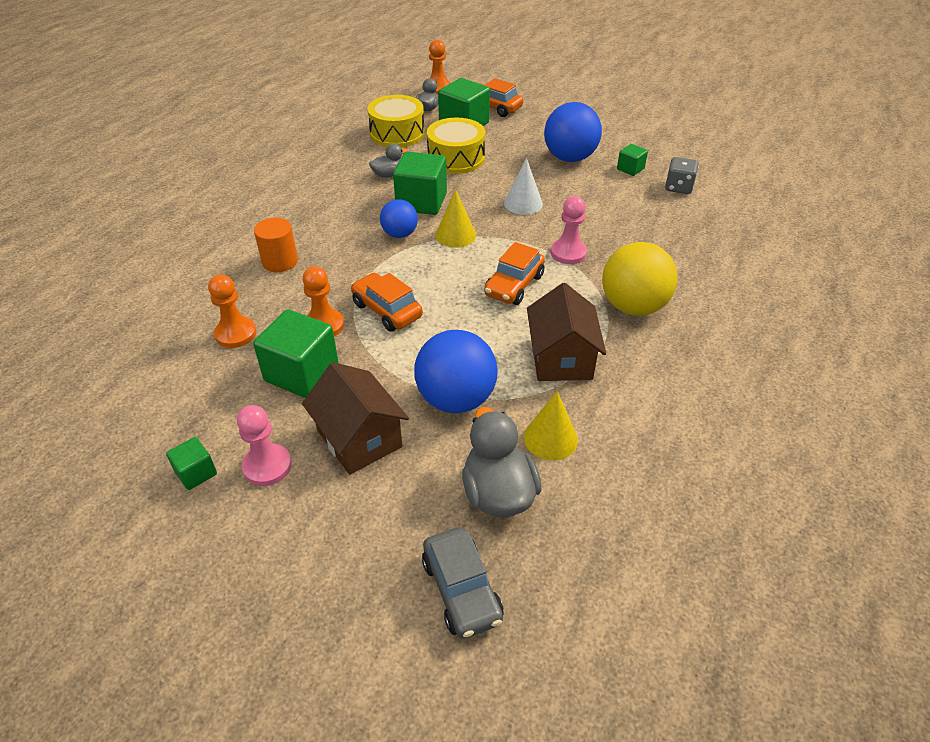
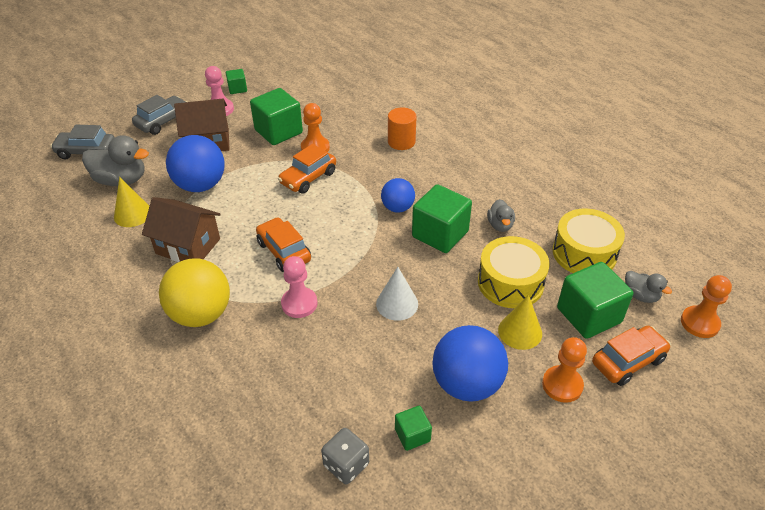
camera: 115 degrees right, 0 degrees up
(235, 334) = (335, 113): orange pawn -> orange pawn (562, 385)
(331, 527) = (163, 121): none -> grey car
(387, 310) = (308, 178): orange car -> orange car turned 150 degrees clockwise
(455, 235) = (375, 240): yellow cone -> yellow cone (520, 331)

